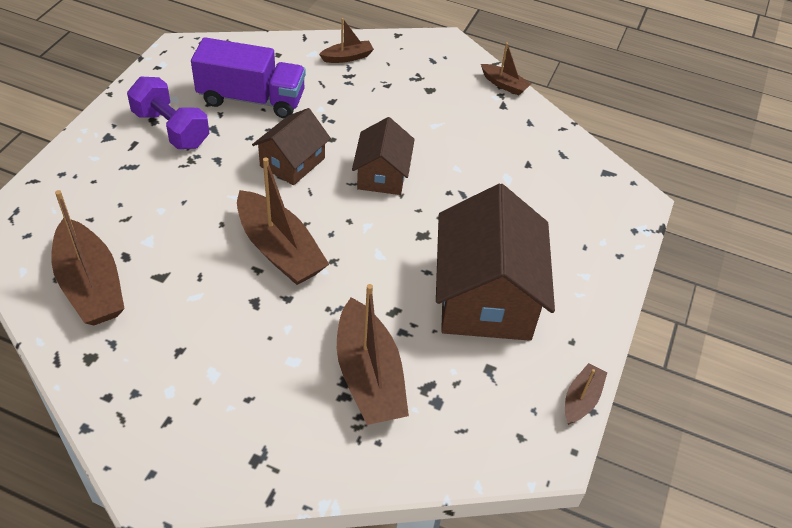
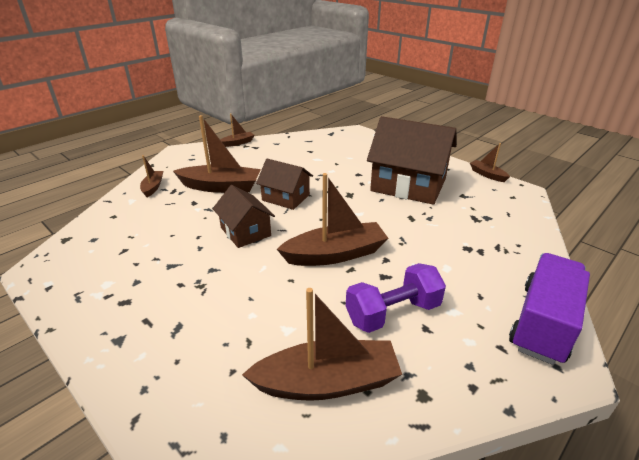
camera: 65 degrees left, 15 degrees down
(171, 129) = (148, 291): purple dumbbell -> purple dumbbell (393, 313)
(251, 99) = (154, 238): purple truck -> purple truck (542, 323)
(369, 376) = (464, 237): brown boat -> brown boat (221, 187)

